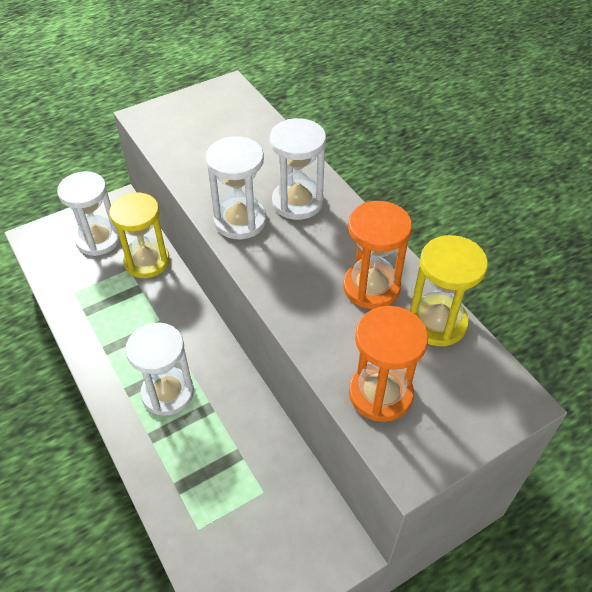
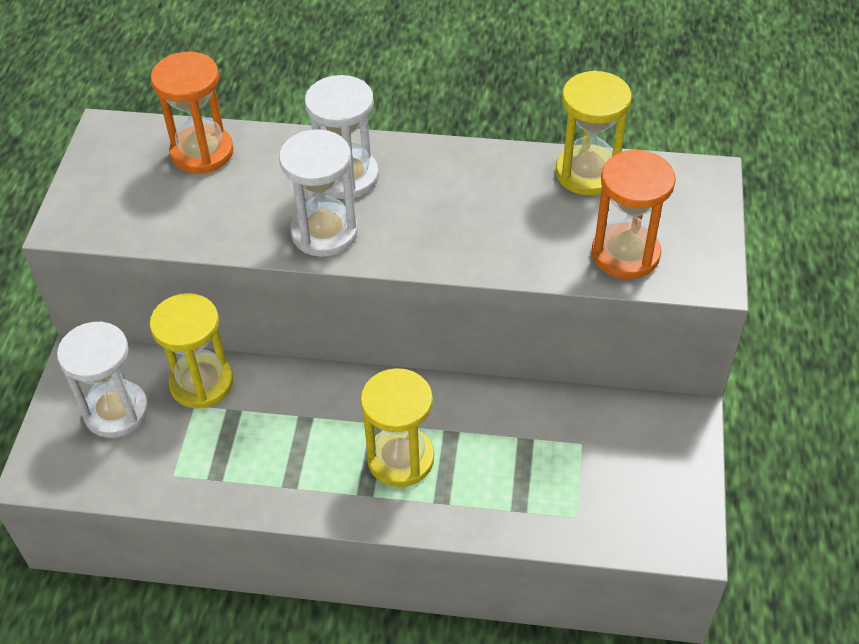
camera: 50 degrees left, 0 degrees up
(167, 393) = (400, 459): white hourglass -> yellow hourglass
(371, 287) = (507, 190): orange hourglass -> orange hourglass (202, 152)

